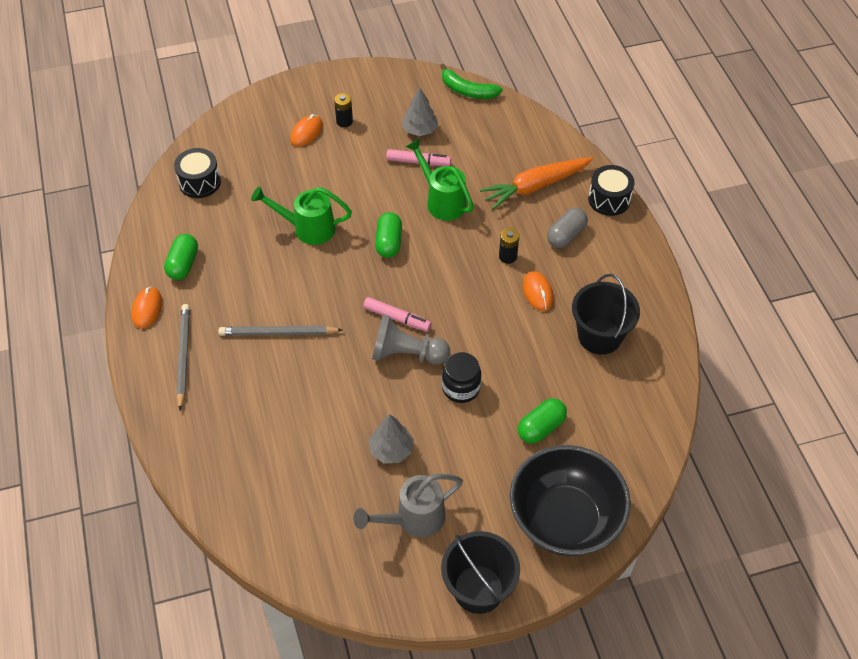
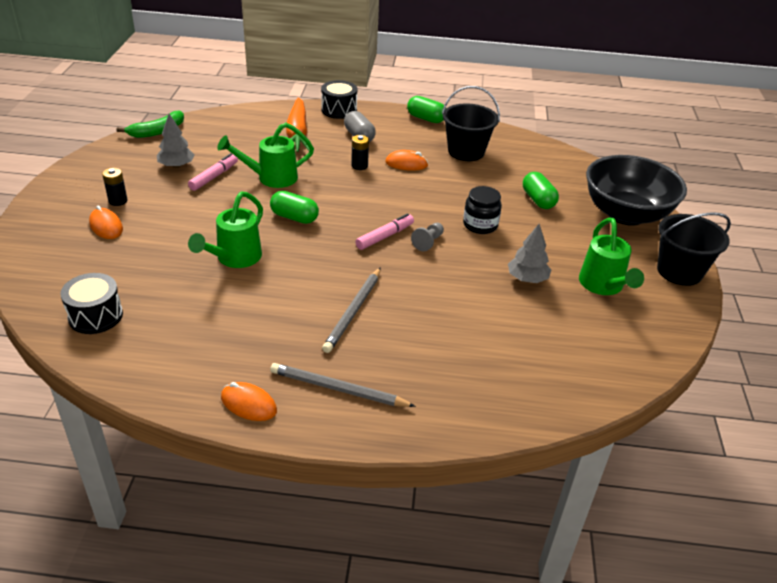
camera: 70 degrees left, 15 degrees down
(183, 264) = (206, 358): green capsule -> green capsule (426, 118)
(407, 354) = (428, 242): grey pawn -> grey pawn, size x0.54
(413, 519) = (603, 286): grey watering can -> green watering can

